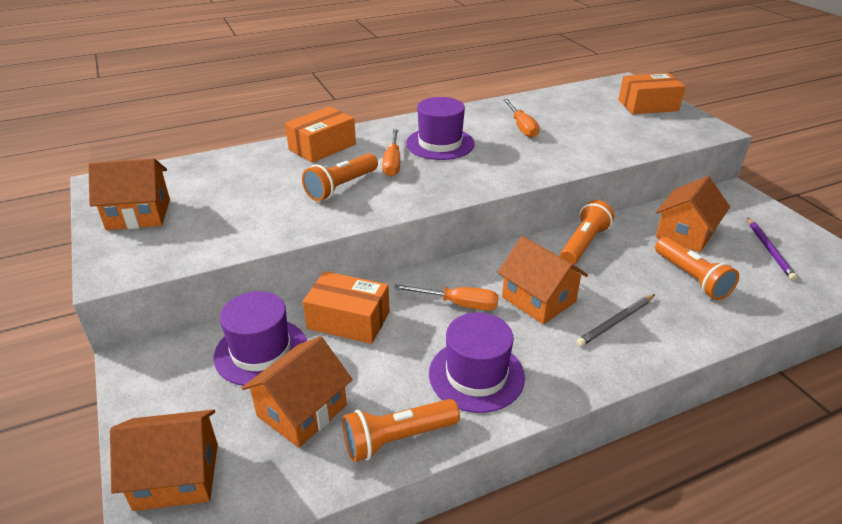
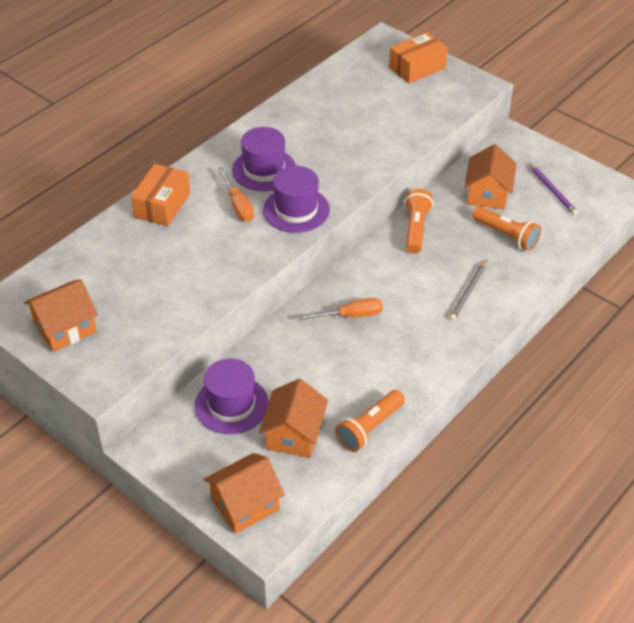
camera: 25 degrees left, 10 degrees up
(341, 187) = (214, 245): orange flashlight -> none
(348, 320) = (278, 357): orange box -> none
(476, 375) = (395, 366): purple hat -> purple hat (296, 210)
(522, 127) = (323, 128): orange screwdriver -> none
(538, 299) = (406, 292): orange house -> none

